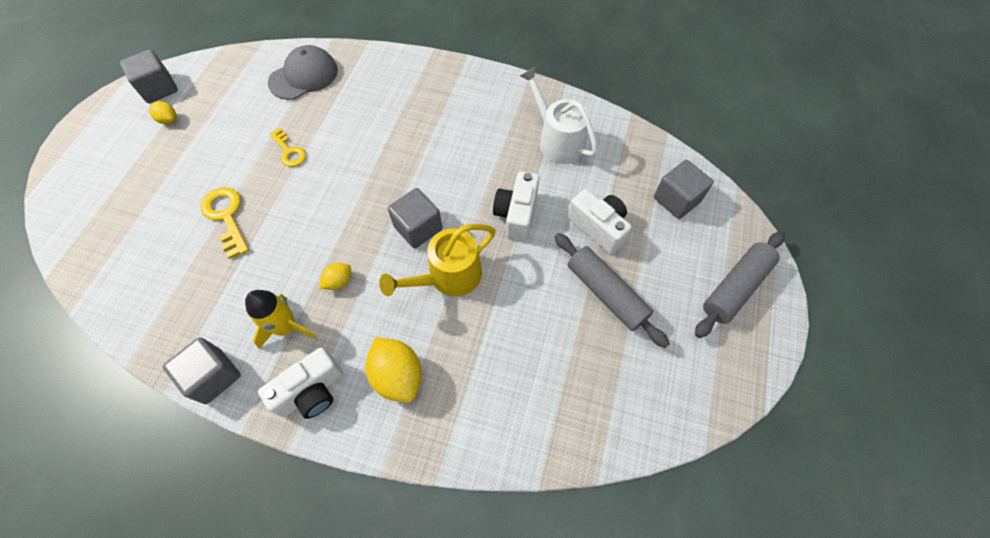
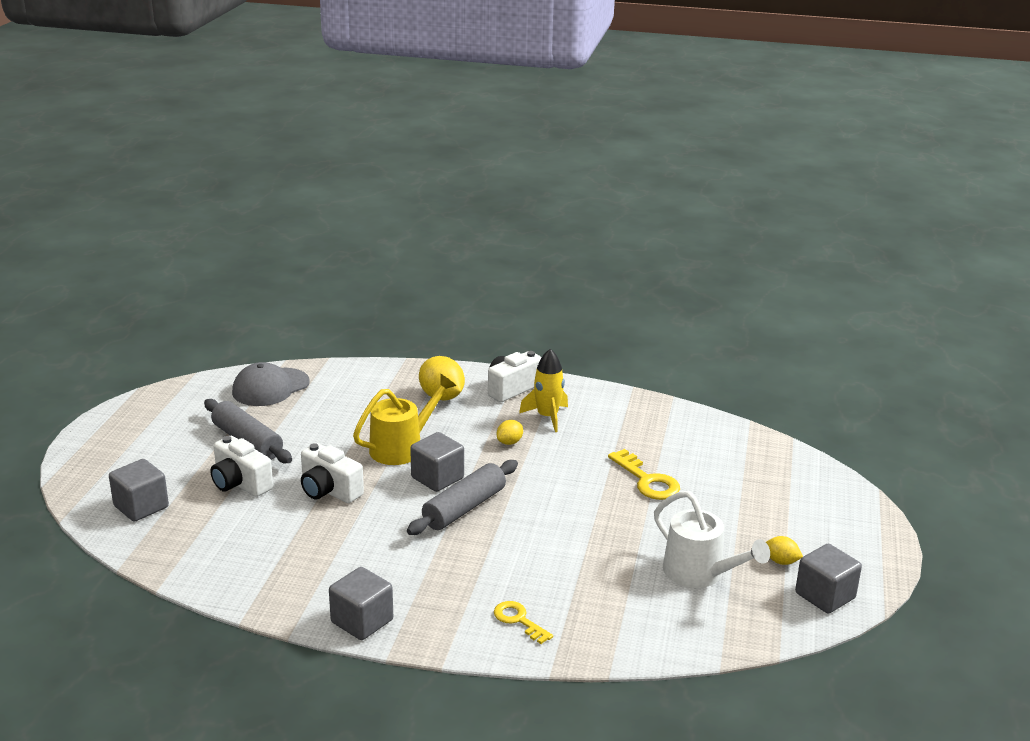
camera: 175 degrees right, 35 degrees down
(213, 376) = (596, 393): grey cube -> grey cube (362, 621)
(289, 151) = (607, 535): yellow key -> yellow key (519, 620)
(303, 76) = (629, 618): grey cap -> grey cap (270, 387)
(516, 214) = (329, 491): white camera -> white camera turned 120 degrees clockwise
(557, 140) = (268, 556): white watering can -> white watering can (700, 573)
(735, 287) = (116, 448): grey rolling pin -> grey rolling pin (464, 508)

